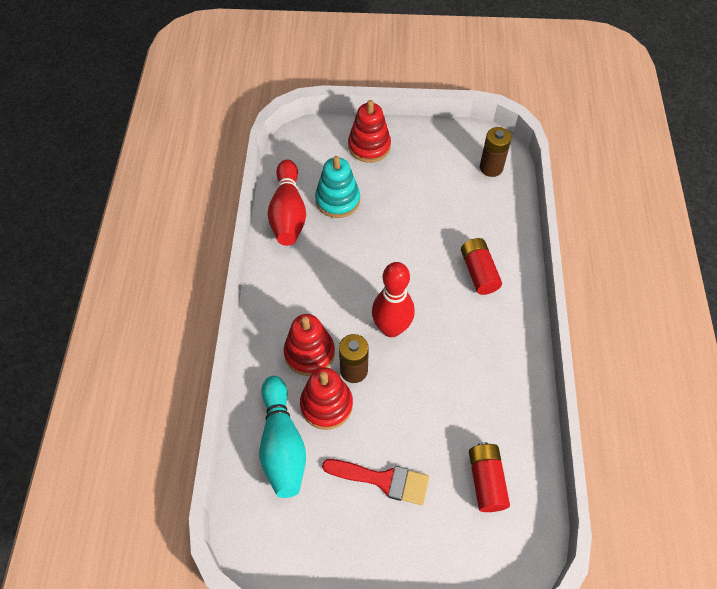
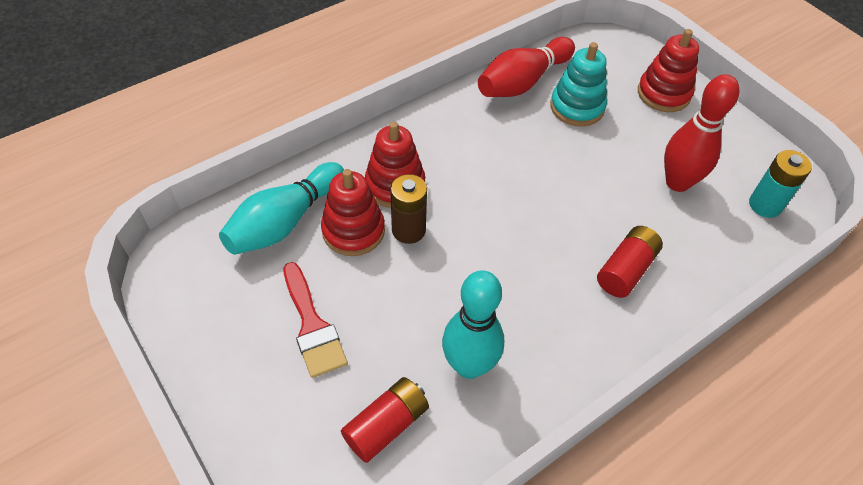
camera: 50 degrees right, 5 degrees down
(391, 328) = (483, 233): red bowling pin -> red bowling pin (677, 182)
(479, 405) = (469, 365): none -> turquoise bowling pin
(491, 168) = (765, 205): brown battery -> turquoise battery

